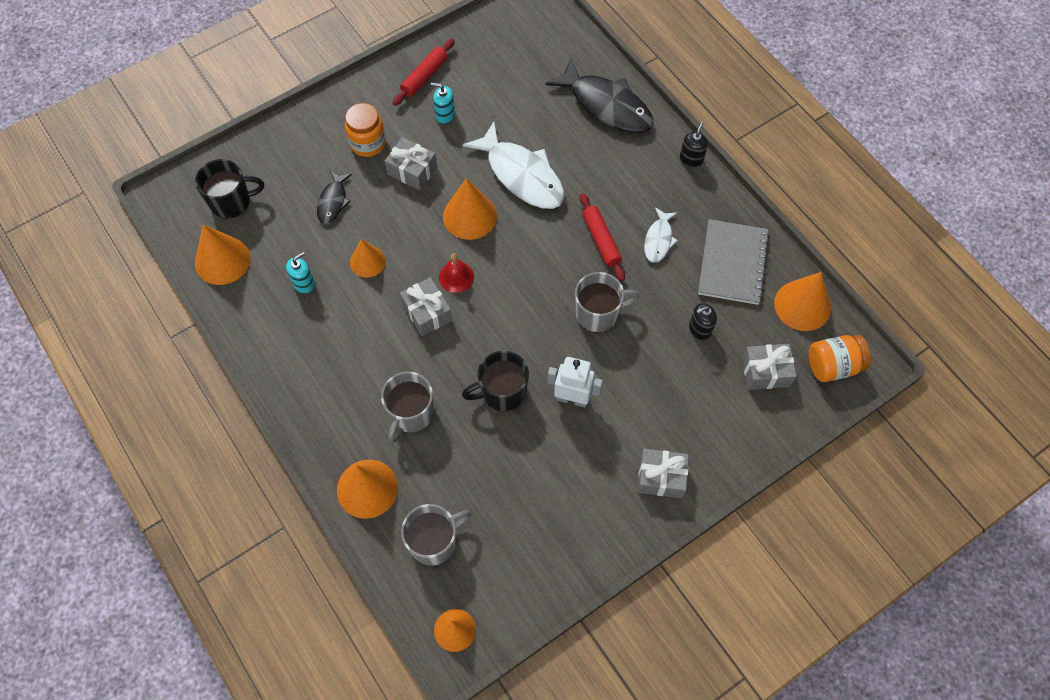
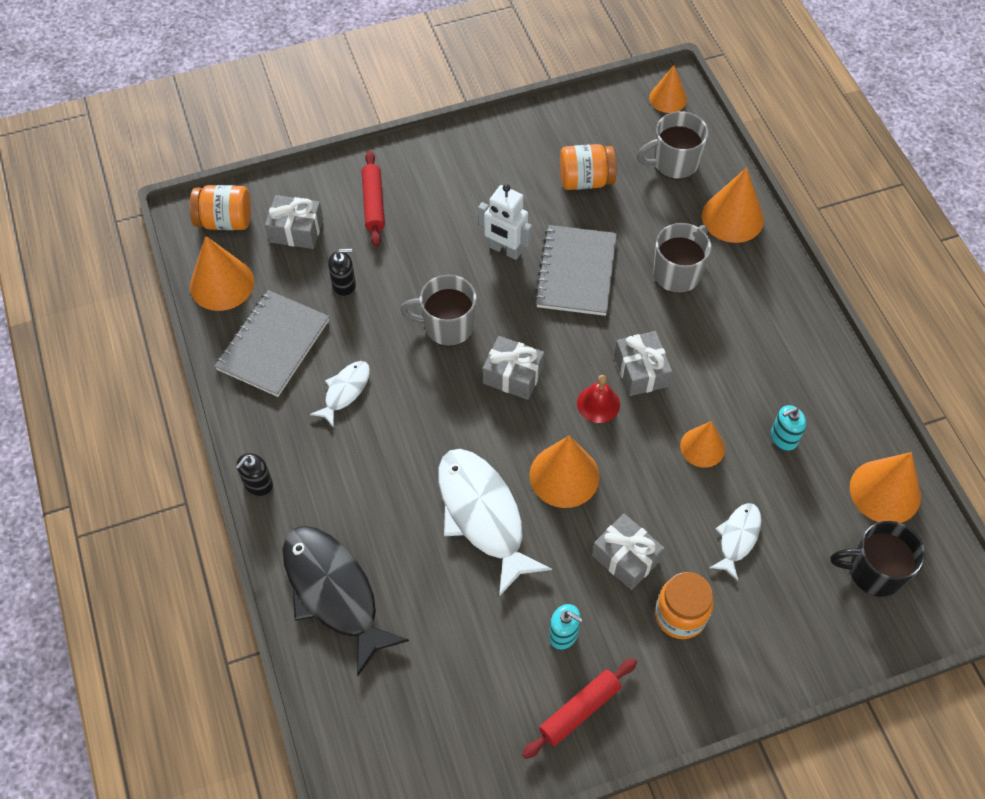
camera: 165 degrees left, 5 degrees down
(333, 201) = (737, 538): black fish -> white fish
(502, 392) = (576, 272): black mug -> grey notebook
(517, 496) = (585, 180): none -> orange jar
(601, 240) = (413, 406): red rolling pin -> red rolling pin (373, 203)
(661, 477) = (443, 166): grey gift -> grey gift (513, 375)

